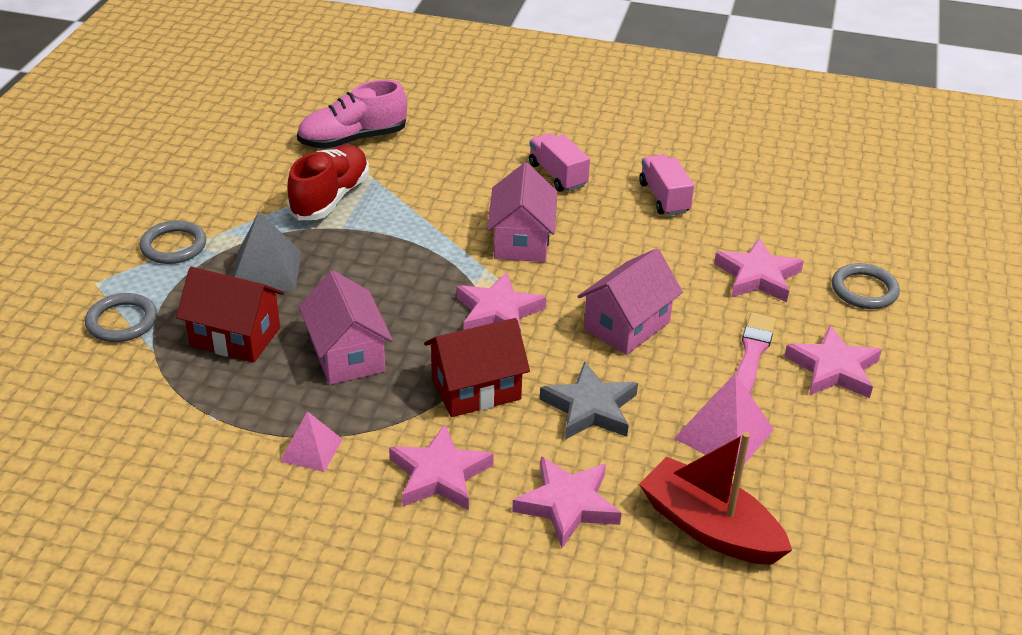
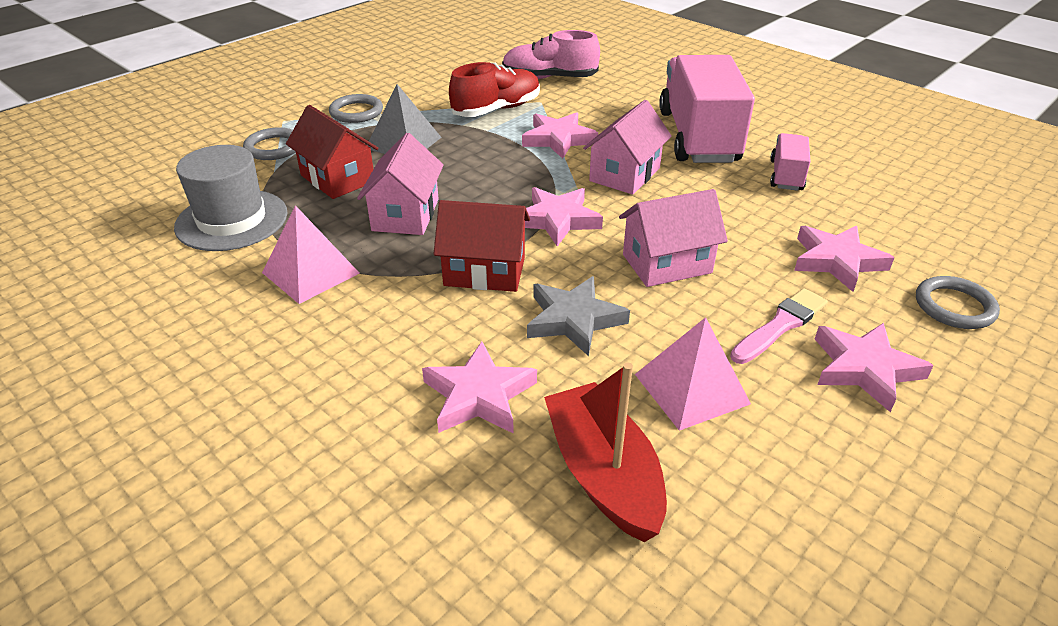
camera: 30 degrees right, 0 degrees up
(167, 423) = (232, 220): none -> grey hat
(311, 450) = (311, 272): pink pyramid -> pink pyramid, size x1.57
(439, 475) = (391, 327): pink star -> pink star (558, 139)
(557, 175) = (698, 137): pink truck -> pink truck, size x2.11

